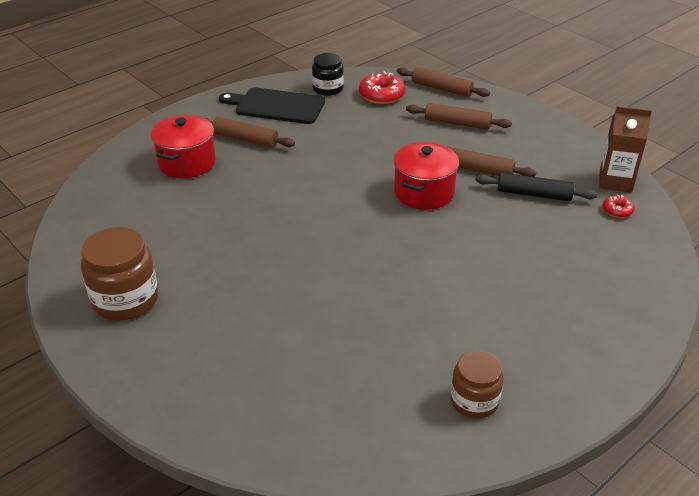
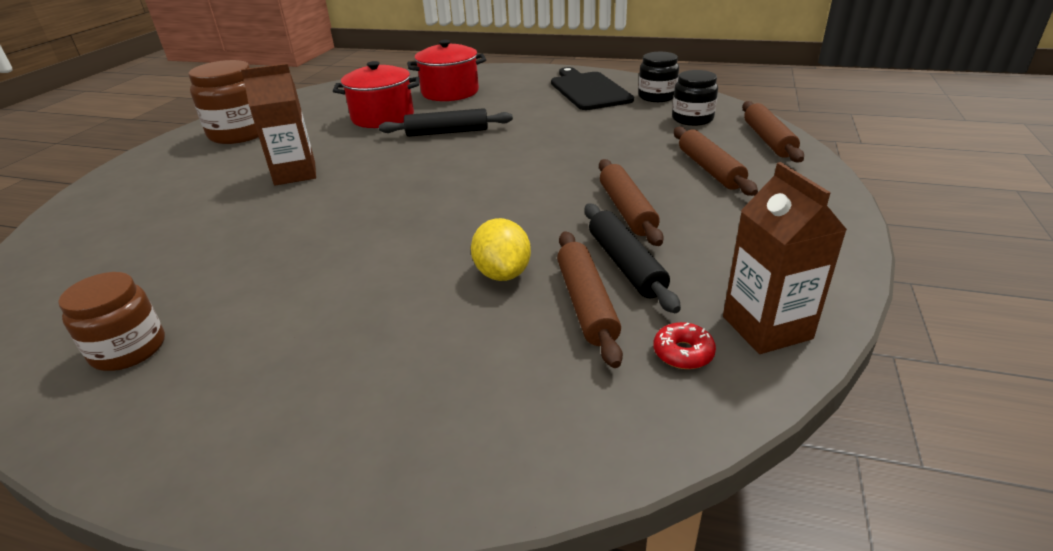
camera: 60 degrees right, 5 degrees down
(245, 139) = (515, 97): brown rolling pin -> brown rolling pin (586, 304)
(269, 284) = (295, 174): none -> brown carton
(277, 191) = (447, 132): none -> black rolling pin
(382, 95) = (692, 119): red donut -> black jar
(424, 192) = (532, 194): red pot -> red pot (383, 117)
(508, 236) = (502, 273): none -> yellow lemon

